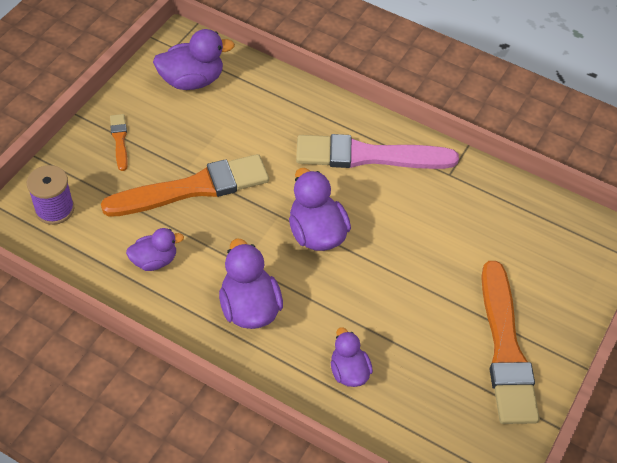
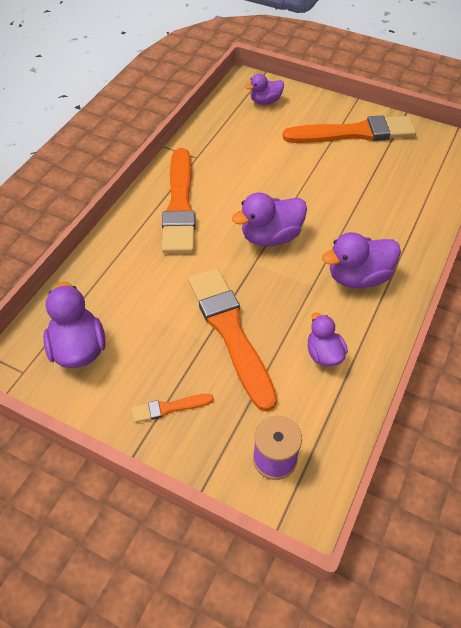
camera: 90 degrees left, 0 degrees up
(349, 371) = (399, 213): purple duck -> purple duck (265, 101)
(369, 156) = (179, 205): pink brush -> orange brush

